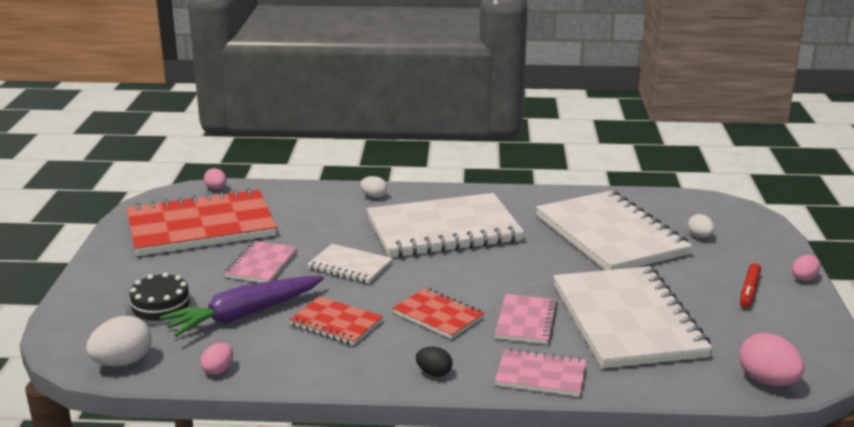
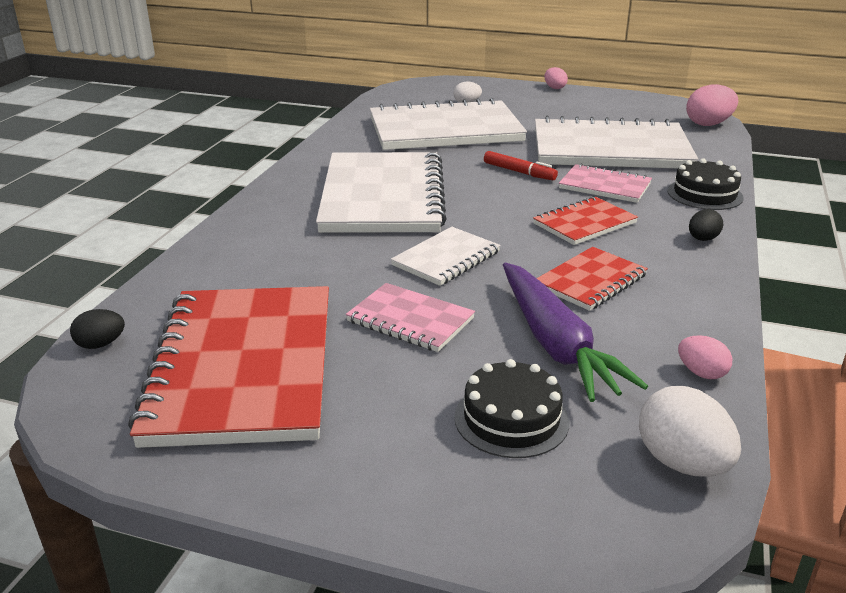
camera: 75 degrees left, 5 degrees up
(216, 188) = (101, 344): pink egg -> black egg
(374, 196) = (254, 224): white egg -> none
(541, 375) = (704, 194): pink notebook -> black cake
(749, 291) = (569, 105): red marker -> red marker (519, 172)

